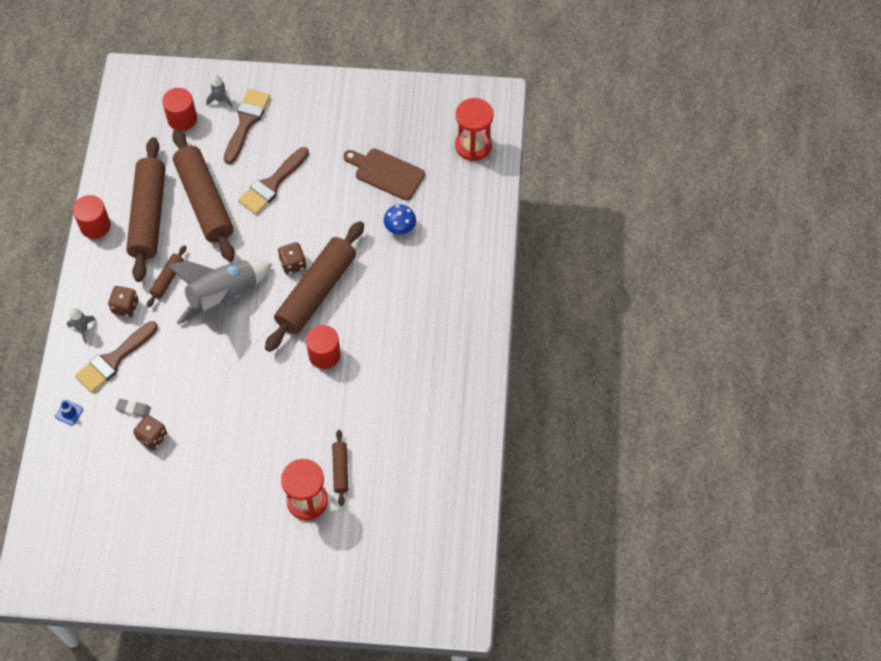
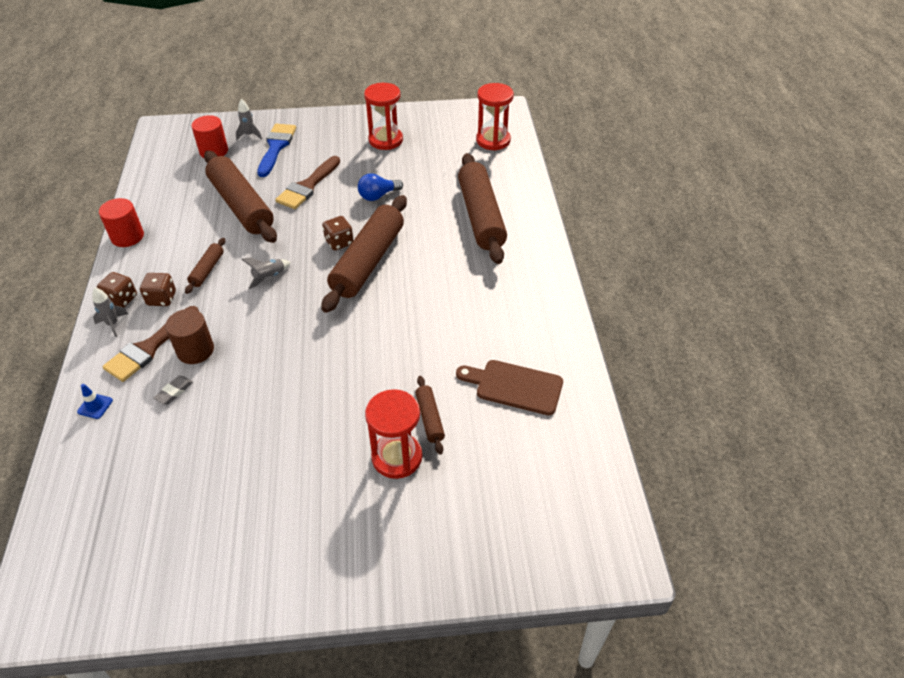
camera: 10 degrees left, 15 degrees down
(133, 409) = (174, 392): grey eraser -> grey eraser turned 60 degrees counterclockwise
(148, 215) = (184, 222): brown rolling pin -> brown rolling pin (481, 216)
(152, 437) = (198, 417): brown dice -> brown dice (121, 299)
(153, 369) = (195, 350): none -> brown cylinder
(223, 296) = (269, 277): grey rocket -> grey rocket, size x0.43
(246, 122) = (276, 147): brown brush -> blue brush
(324, 355) = (387, 312): red cylinder -> none
(339, 208) = (378, 196): none -> blue light bulb
(360, 128) = (385, 140): none -> red hourglass
(386, 173) = (417, 167): brown cutting board -> brown cutting board (514, 386)
(400, 227) = (441, 203): blue mushroom -> none

